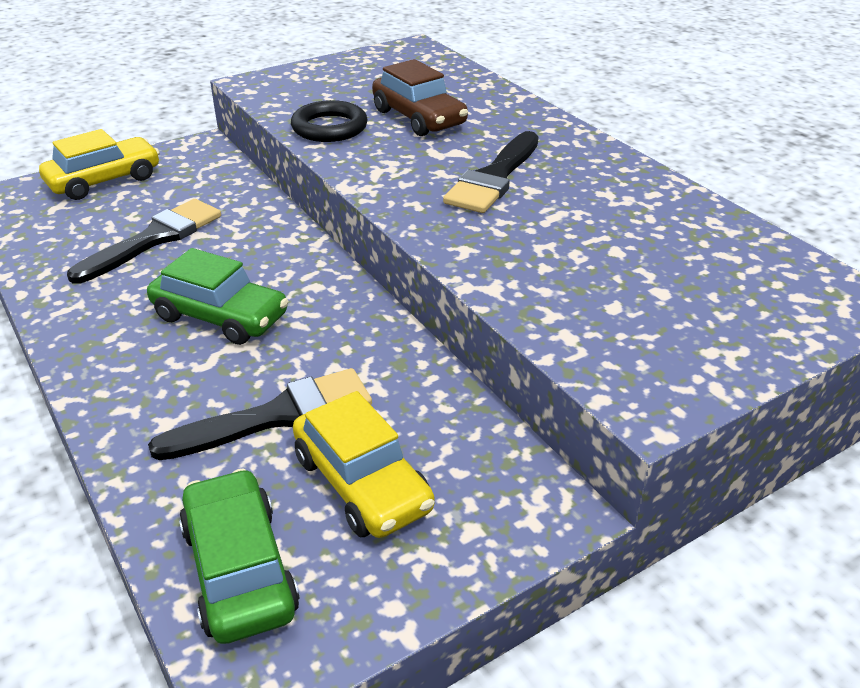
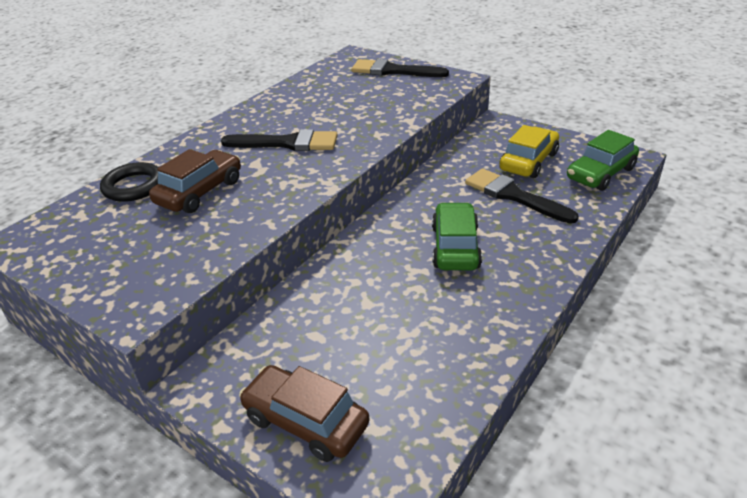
camera: 110 degrees left, 0 degrees up
(104, 180) = (305, 421): yellow car -> brown car
(154, 239) = (389, 324): black brush -> black brush (393, 71)
(329, 127) = (234, 227): black ring -> black ring (134, 186)

